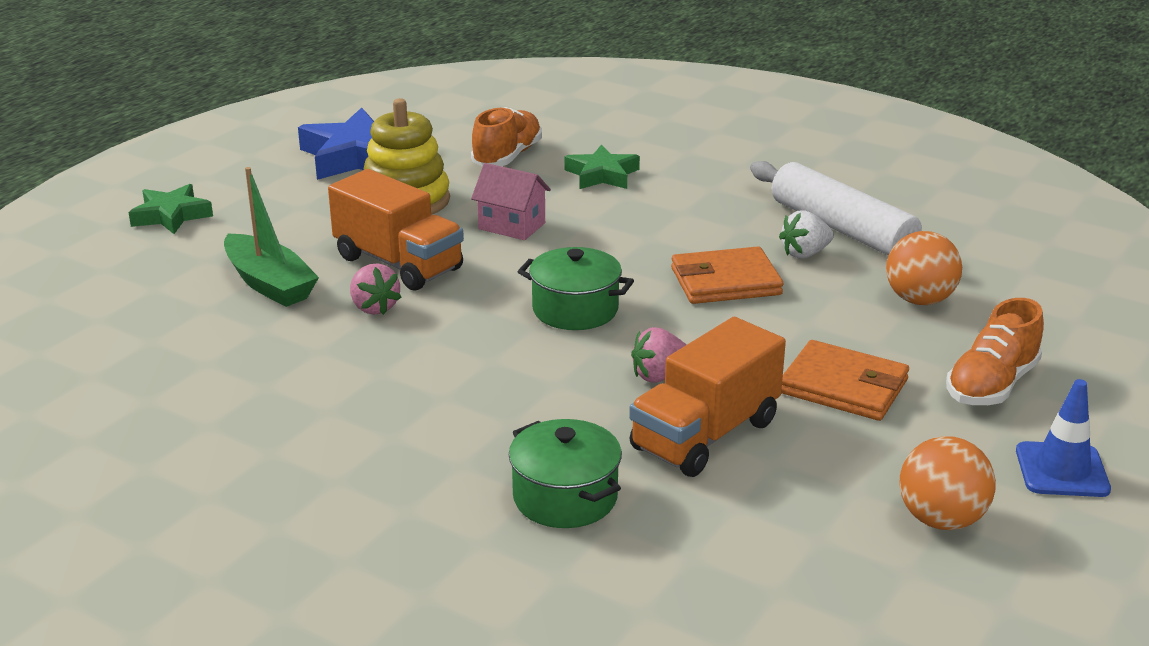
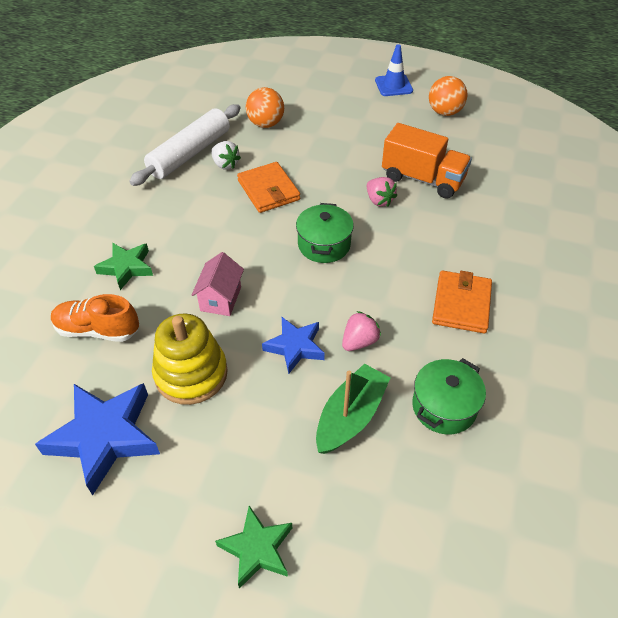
camera: 105 degrees left, 20 degrees up
(398, 263) = (295, 347): orange truck -> blue star
(565, 497) = (497, 215): green pot -> green pot (444, 407)
(843, 386) = (359, 142): orange wallet -> orange wallet (461, 304)
(991, 385) = (337, 102): orange shoe -> none

